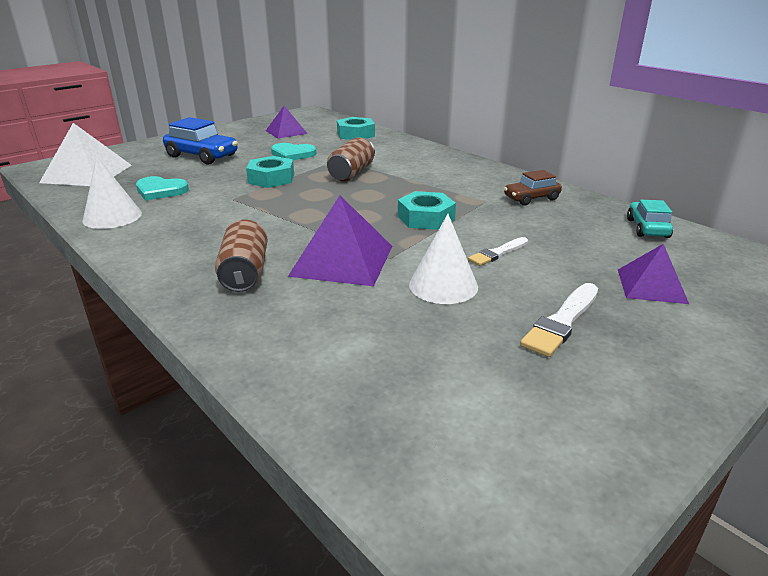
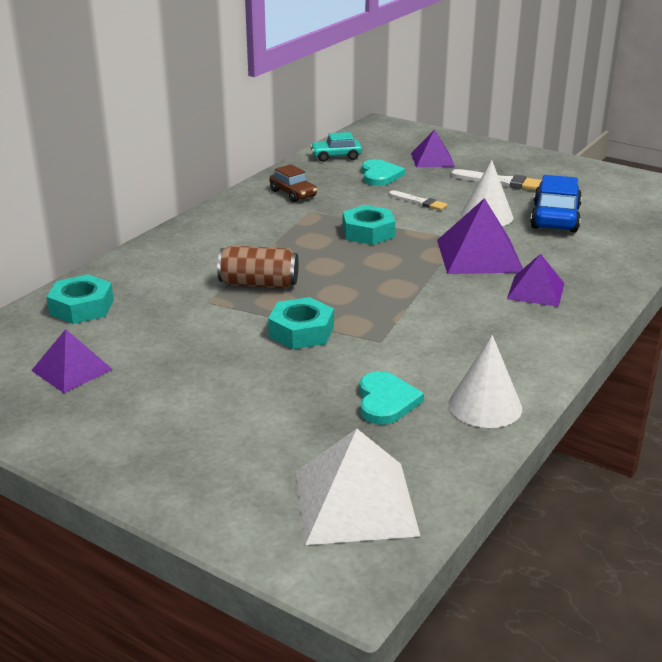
camera: 105 degrees left, 0 degrees up
(202, 156) = (226, 414): blue car -> blue car (555, 218)
(245, 273) = (535, 291): brown can -> purple pyramid
(292, 154) = (195, 338): turquoise heart -> turquoise heart (380, 175)

